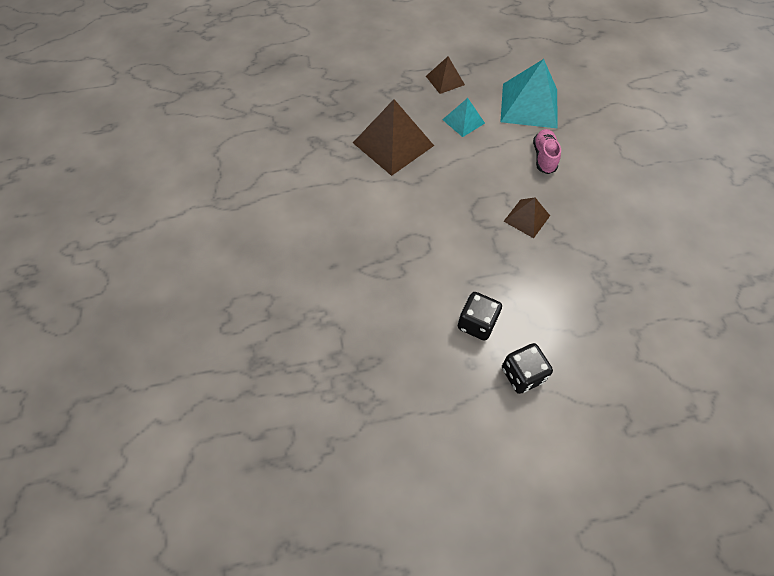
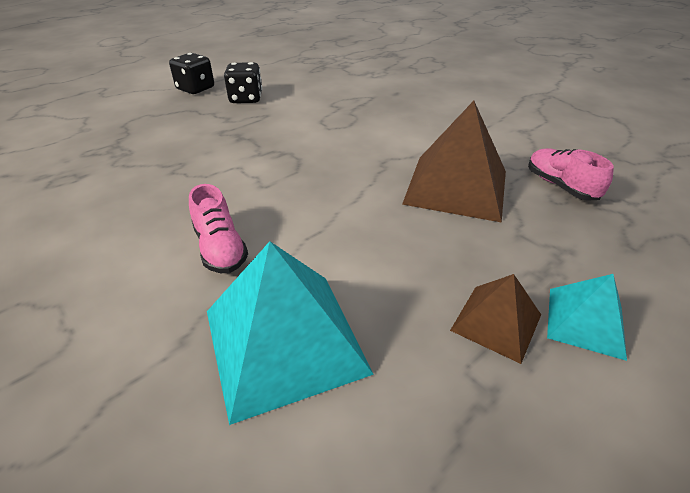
camera: 150 degrees right, 20 degrees down
(336, 120) = (560, 186): none -> pink shoe
(463, 121) = (389, 254): turquoise pyramid -> turquoise pyramid (585, 322)
(526, 218) = (224, 171): brown pyramid -> none

